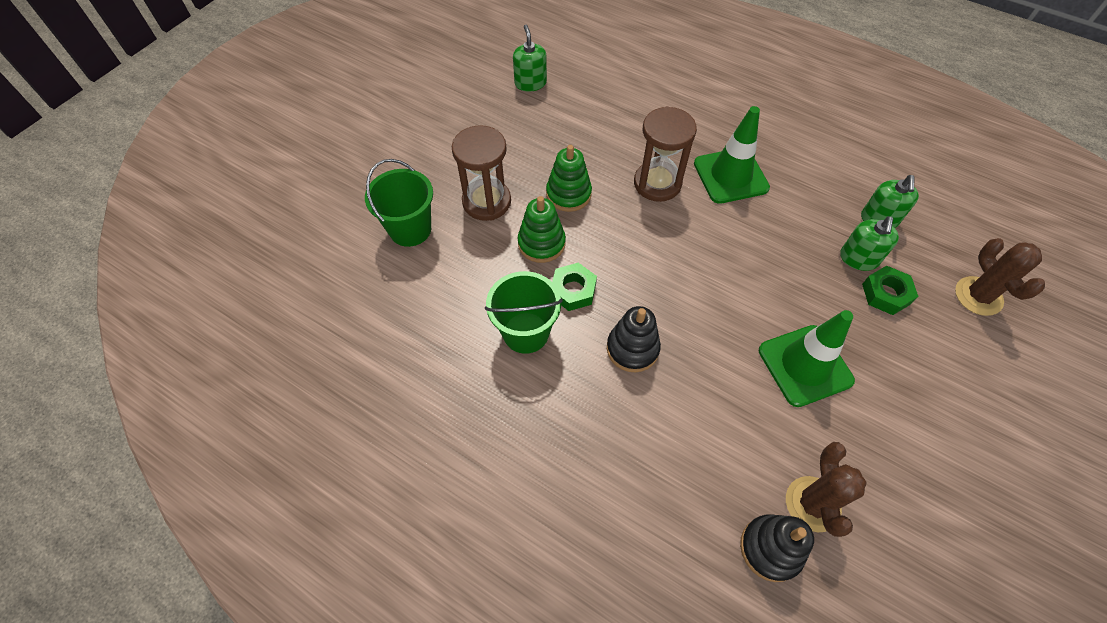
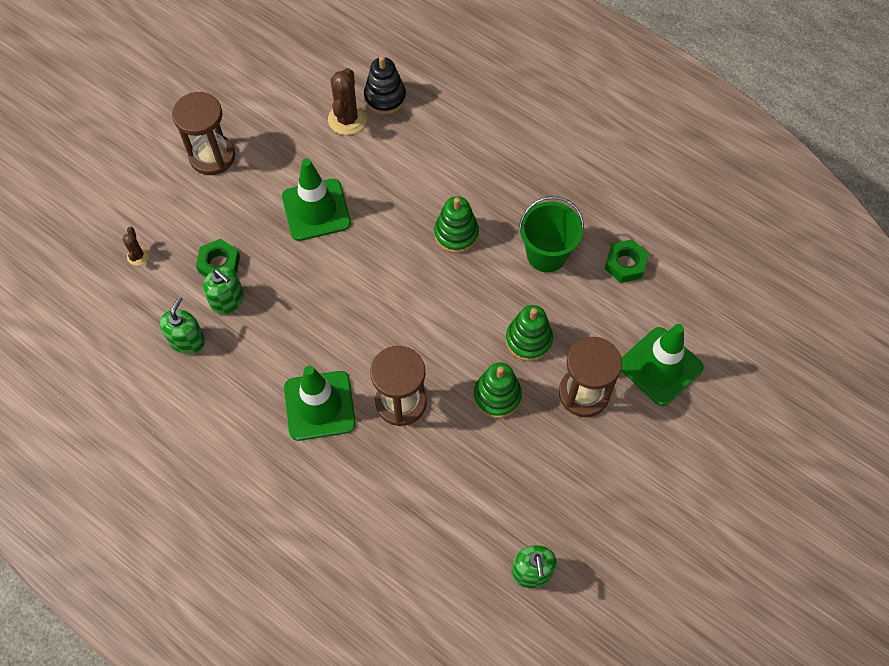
camera: 175 degrees left, 5 degrees up
(410, 229) = (660, 366): green bucket -> green traffic cone
(573, 290) = (502, 289): green nut -> green nut (625, 264)
(632, 349) = (456, 234): black stacking toy -> green stacking toy
(858, 258) = (227, 300): green soap dispenser -> green soap dispenser turned 105 degrees clockwise
(965, 428) = (212, 156): none -> brown hourglass
(978, 296) = (138, 256): brown cactus -> brown cactus, size x0.53

